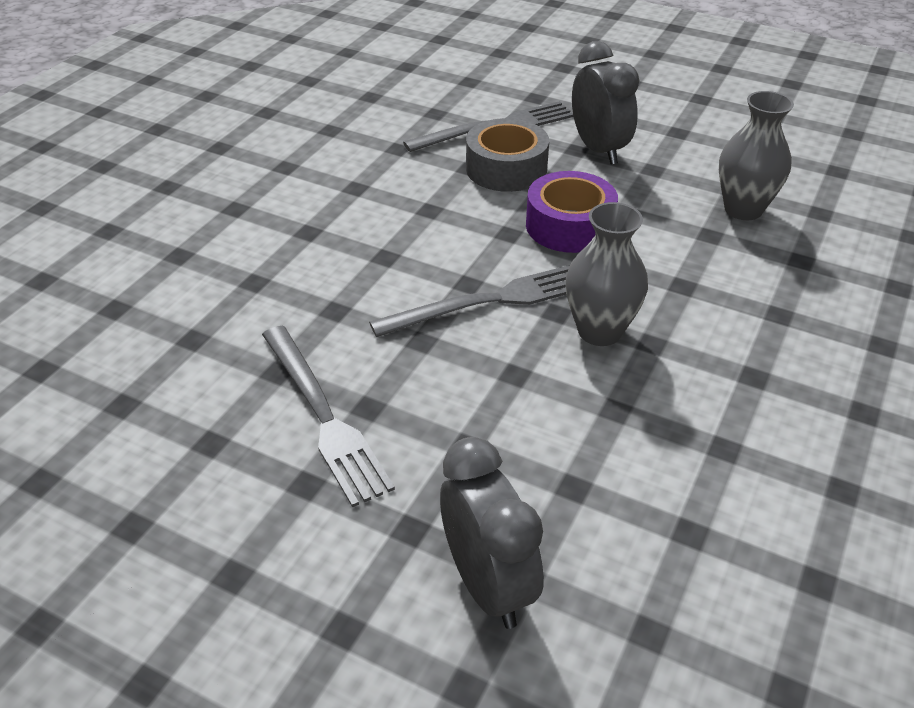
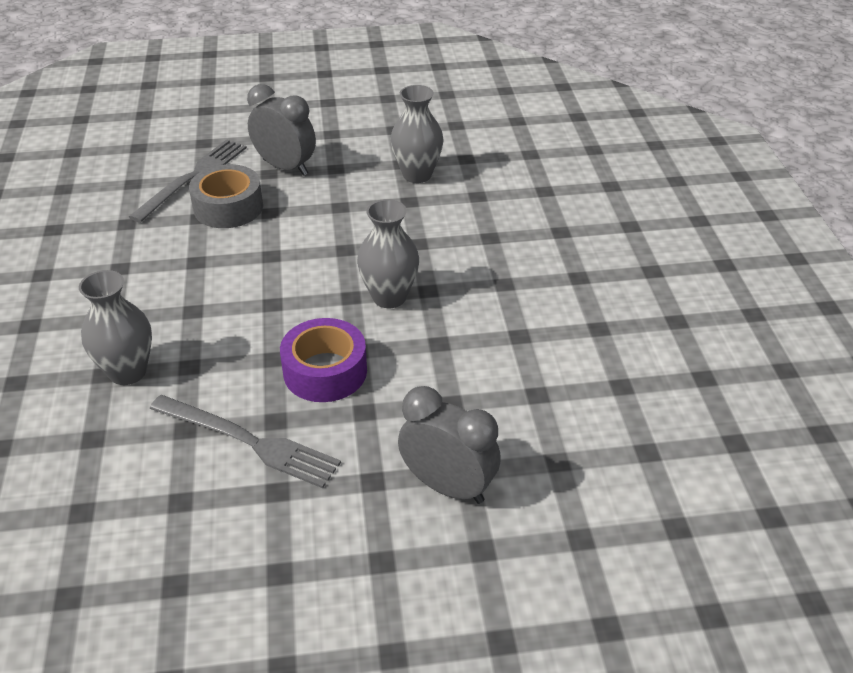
camera: 35 degrees left, 0 degrees up
(276, 290) = (128, 372): none -> grey vase
(489, 302) = (298, 310): grey fork -> none
(569, 226) = (310, 232): purple tape -> purple tape (325, 371)

